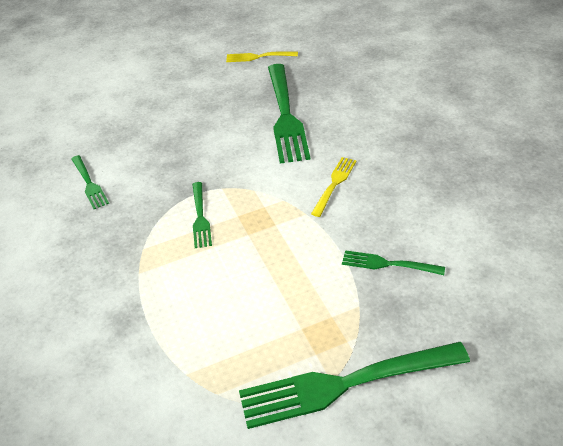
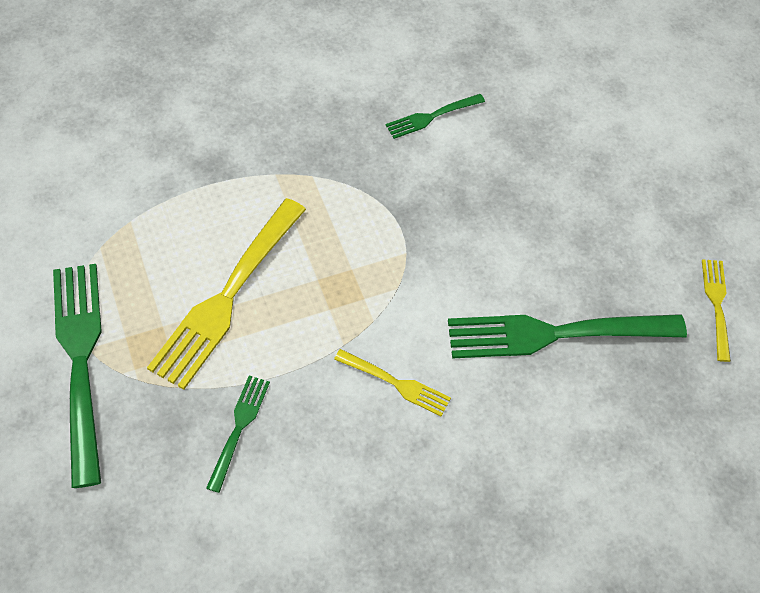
camera: 85 degrees right, 15 degrees up
(200, 217) = (356, 230): green fork -> none
(266, 288) = (228, 295): none -> yellow fork

